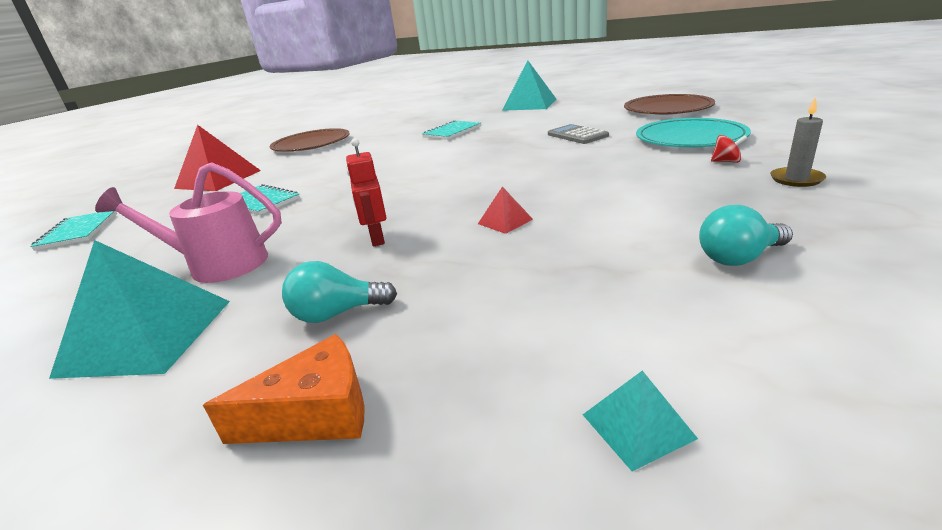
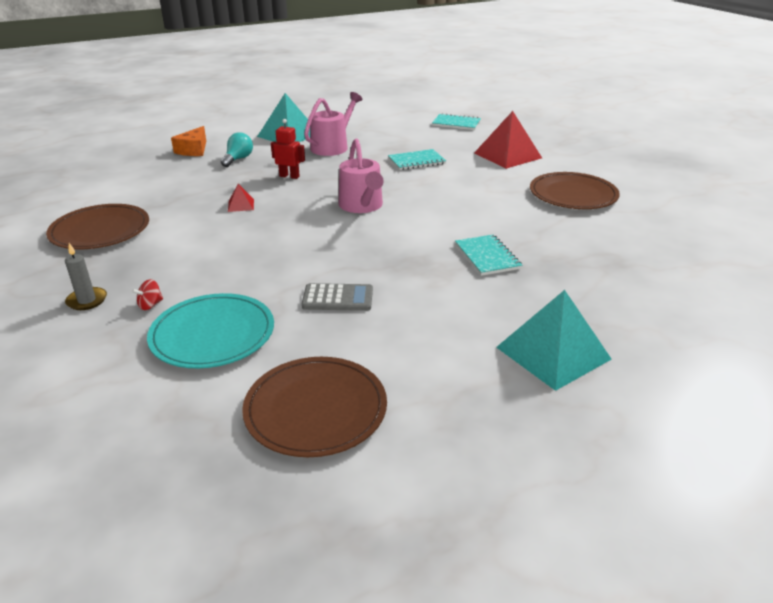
camera: 120 degrees right, 5 degrees up
(419, 179) = (362, 206): none -> pink watering can
(638, 426) = (105, 178): turquoise pyramid -> none
(739, 258) = (100, 230): turquoise light bulb -> brown plate

